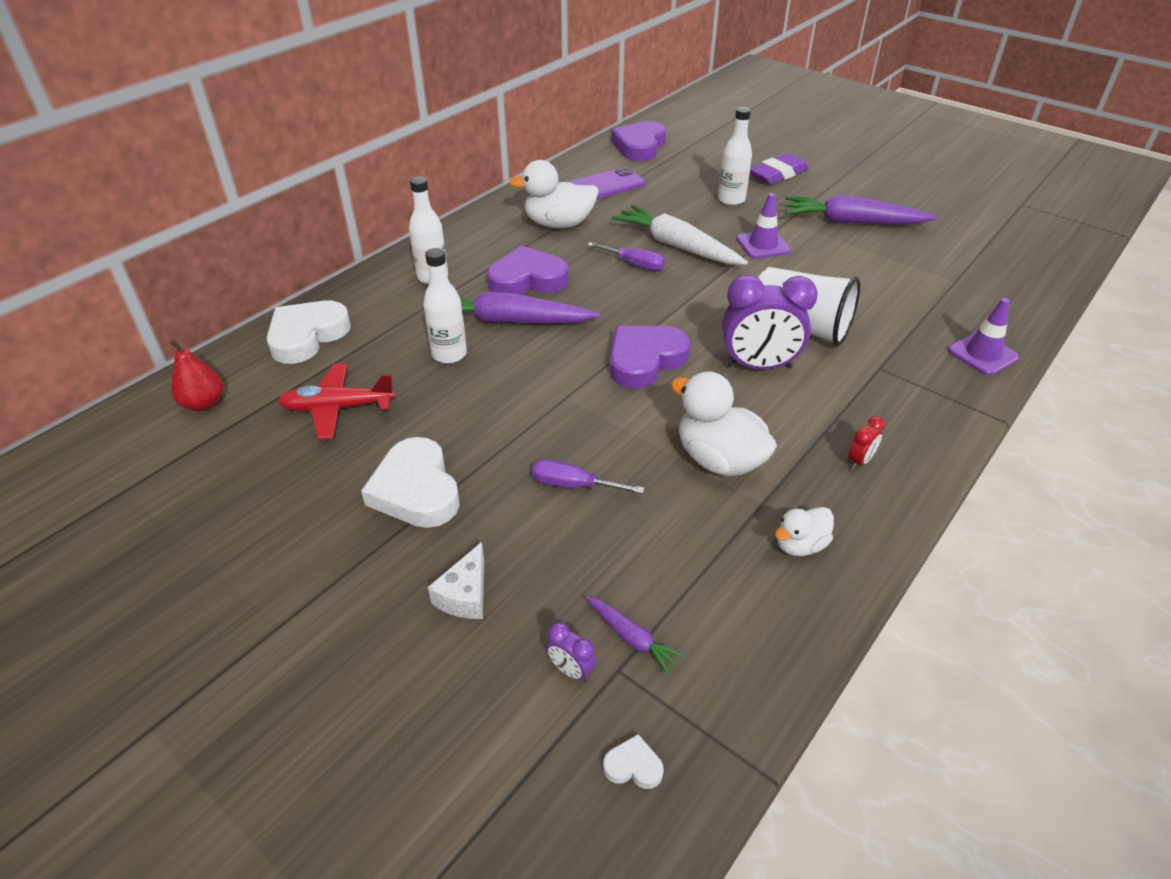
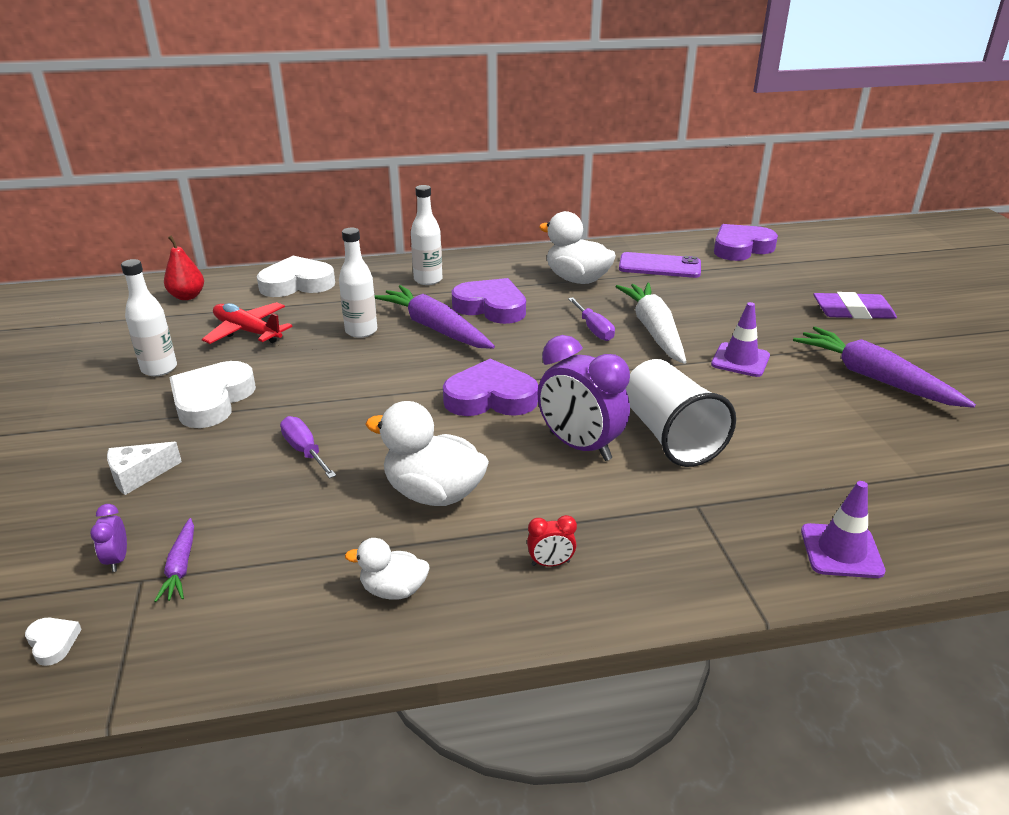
camera: 40 degrees right, 10 degrees down
(719, 459) = (433, 493): white duck -> white duck turned 60 degrees counterclockwise
(731, 200) = (766, 315): white bottle -> white bottle (159, 369)

